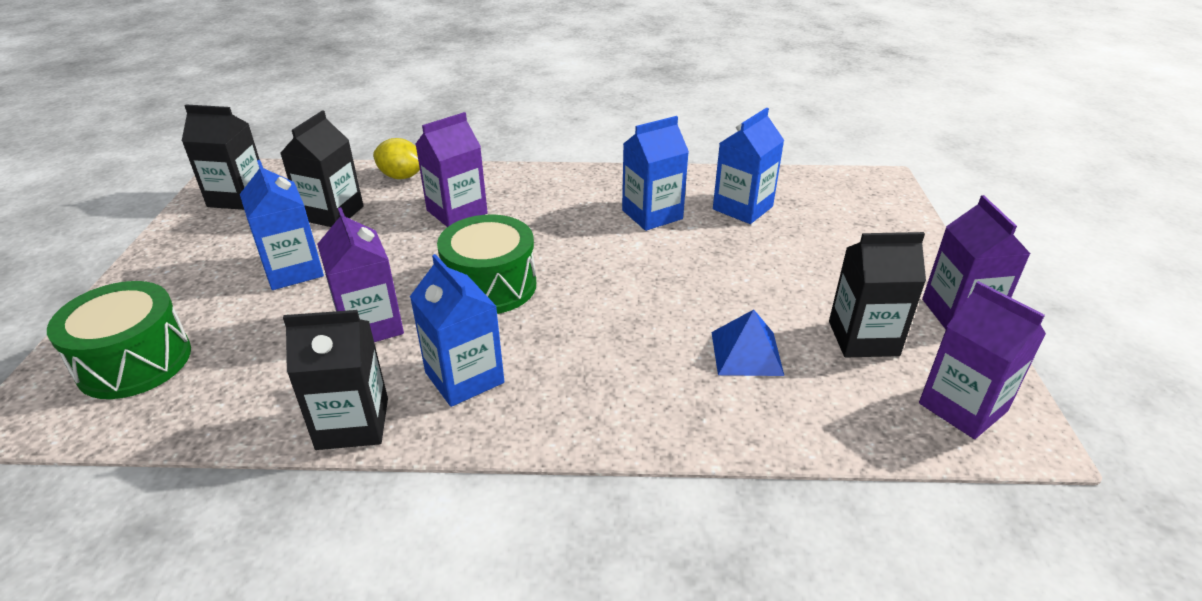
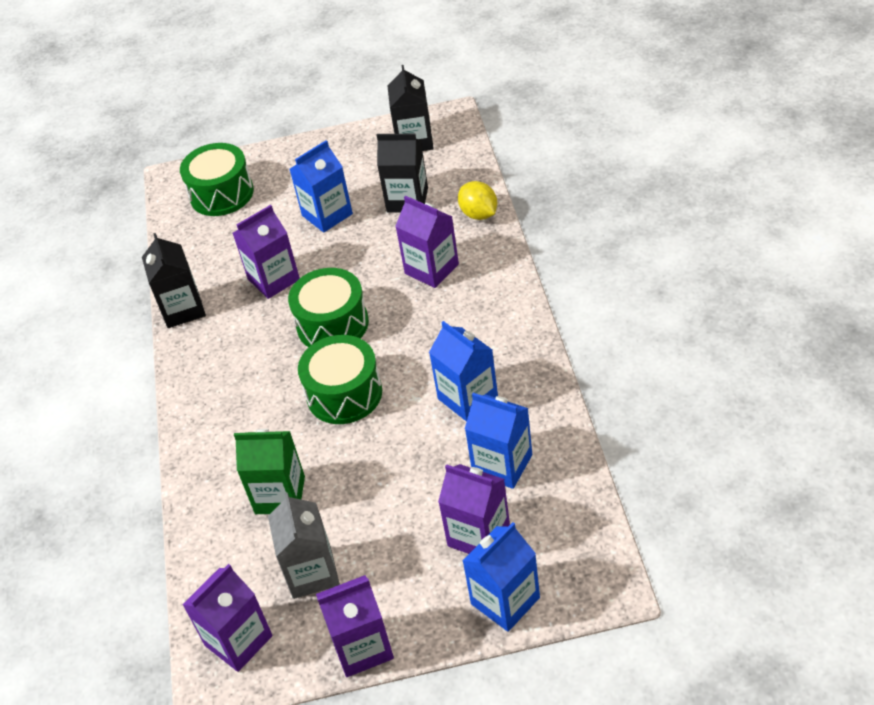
camera: 85 degrees right, 10 degrees up
(401, 176) = (479, 214): yellow lemon -> yellow lemon turned 45 degrees counterclockwise
(464, 377) = (229, 345): blue carton -> blue carton (505, 601)
(607, 288) = (344, 394): none -> green drum
(746, 353) = (280, 495): blue pyramid -> green carton
(823, 230) = (478, 535): none -> purple carton
(863, 338) = (312, 572): black carton -> grey carton

